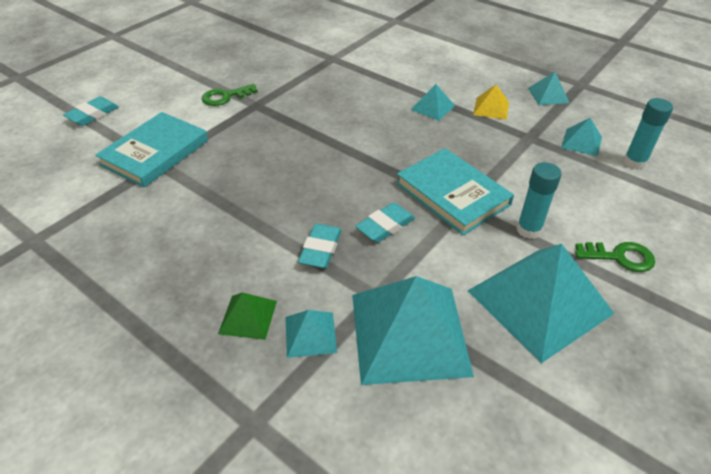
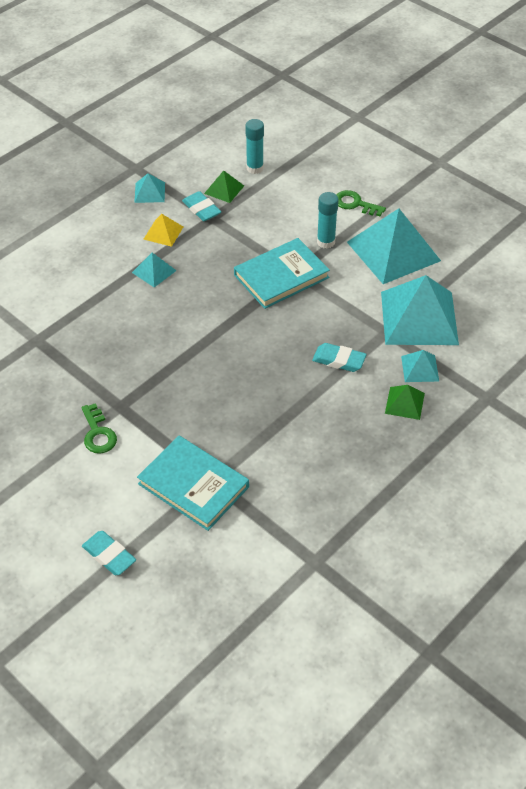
camera: 85 degrees left, 5 degrees up
(385, 226) = (315, 320): turquoise eraser -> turquoise eraser (201, 209)
(581, 142) = (224, 189): turquoise pyramid -> green pyramid
(620, 257) = (355, 204): green key -> green key turned 75 degrees counterclockwise

